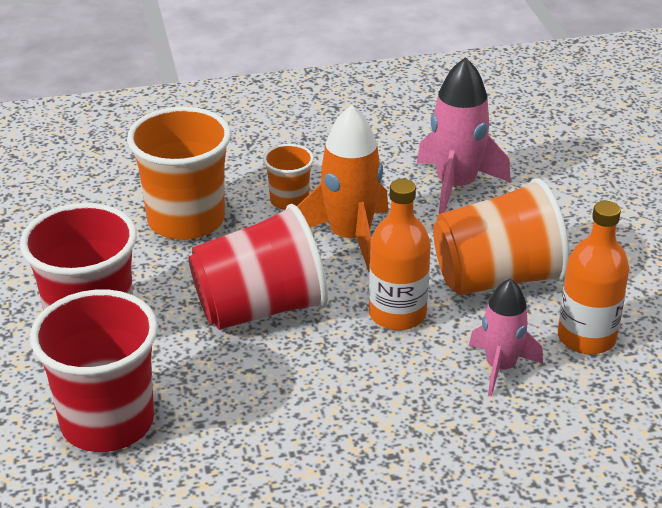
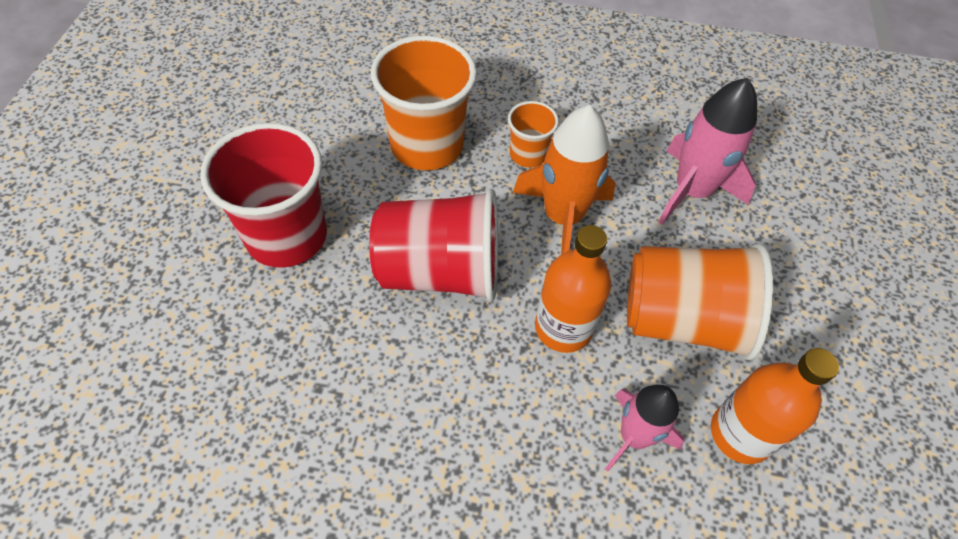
camera: 20 degrees right, 20 degrees up
(107, 422) = (242, 352): red cup -> none

